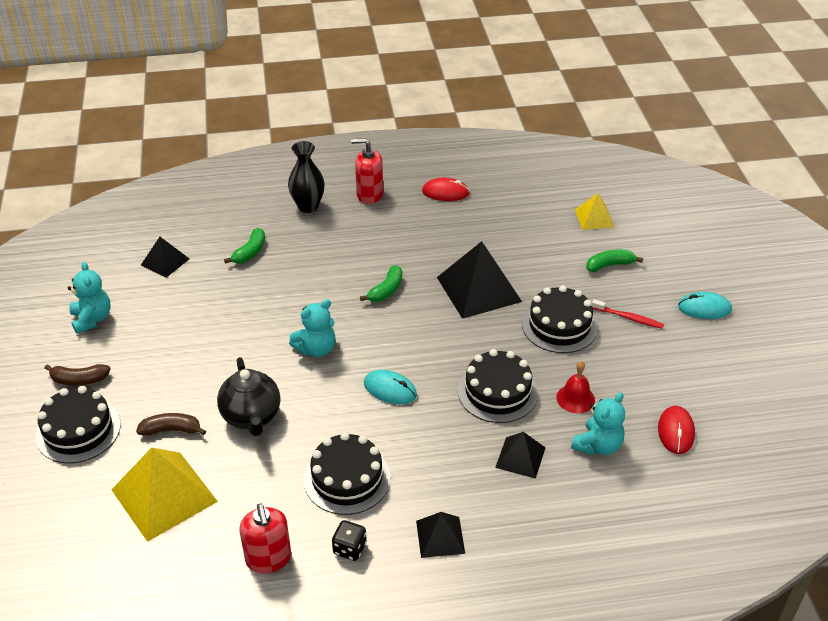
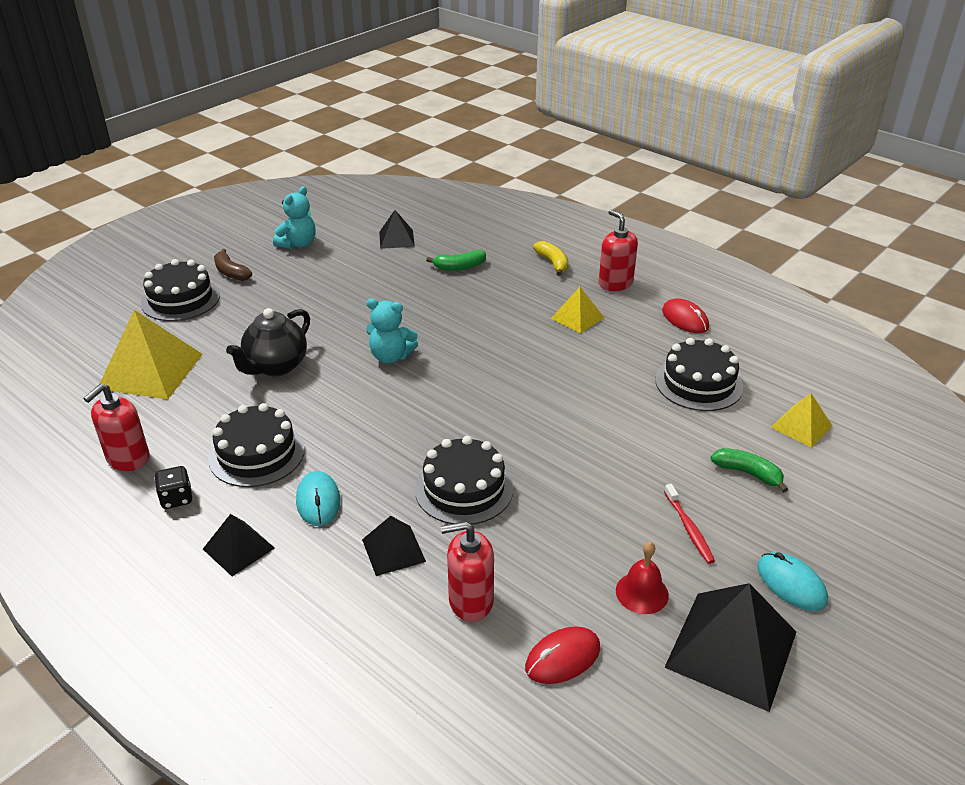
camera: 50 degrees right, 5 degrees down
(171, 430) = (222, 337): brown banana -> none
(308, 206) = (553, 263): black vase -> yellow banana
(385, 235) = (577, 318): none -> yellow pyramid
(386, 290) = (510, 354): green banana -> none
(390, 389) = (390, 421): turquoise mouse -> turquoise mouse (318, 501)
(479, 289) = (586, 405): black pyramid -> black pyramid (731, 649)
(559, 326) = (608, 483): black cake -> black cake (698, 383)
(575, 398) = (519, 548): red bell -> red bell (642, 592)
(598, 445) = (470, 601): turquoise teddy bear -> red soap dispenser

